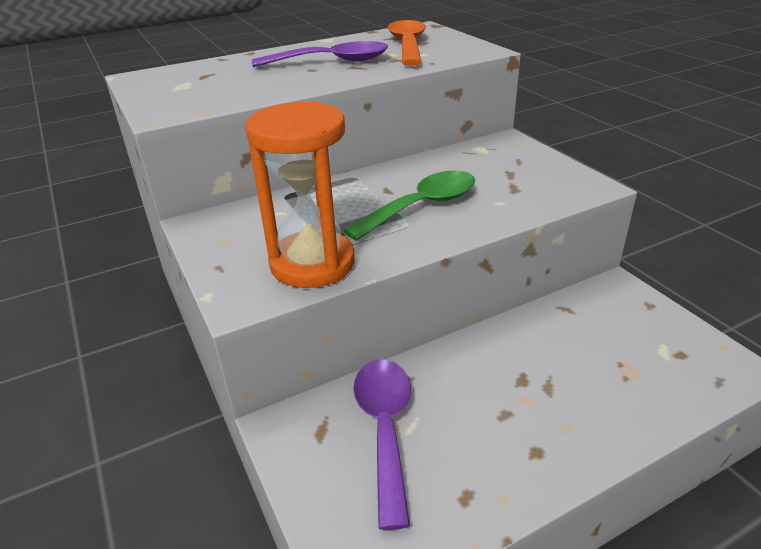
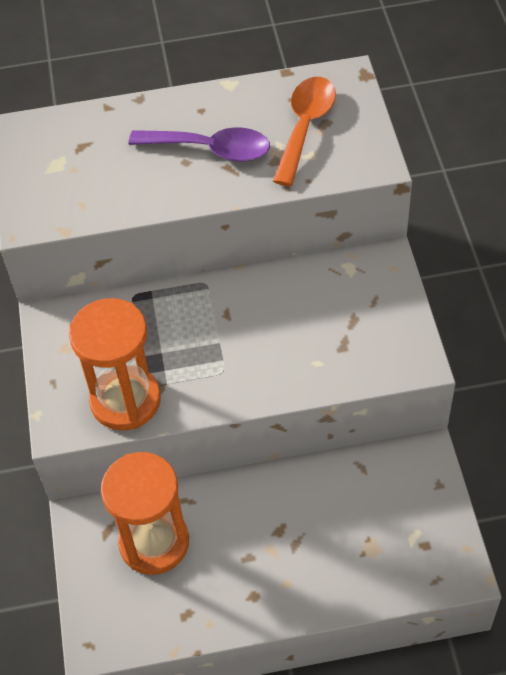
camera: 20 degrees right, 20 degrees up
(385, 428) = (154, 542): purple spoon -> orange hourglass
(422, 206) = (246, 349): green spoon -> none

